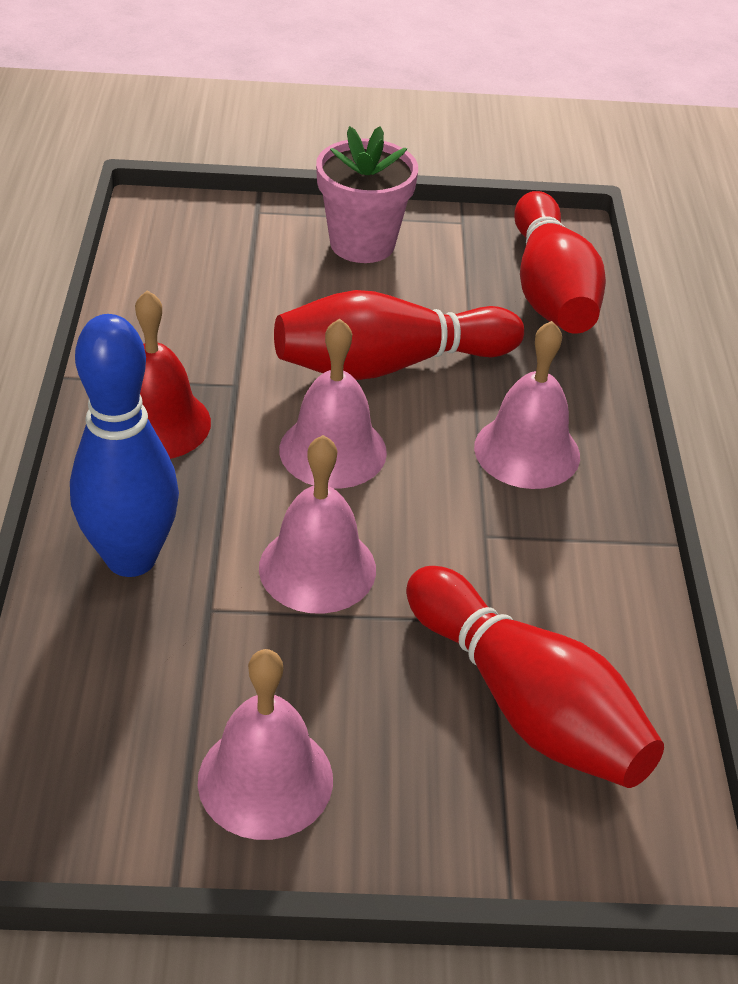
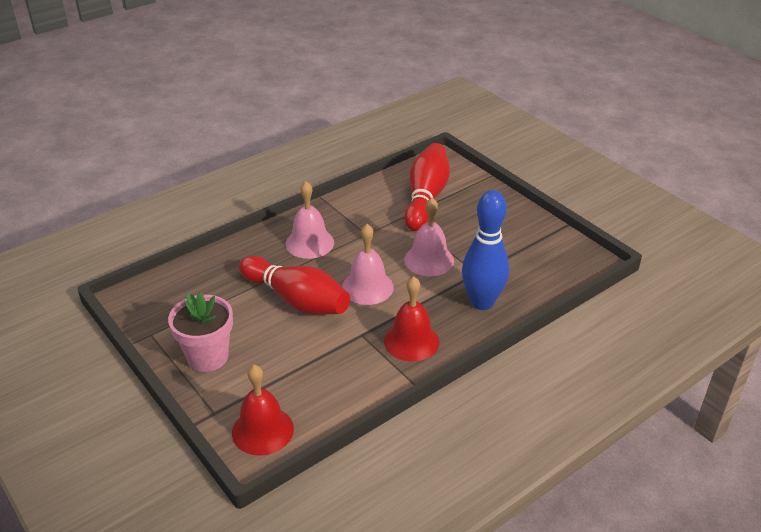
camera: 125 degrees left, 5 degrees down
(181, 229) = (262, 430): none -> red bell
(265, 779) = (515, 228): pink bell -> none
(550, 290) = (188, 281): red bowling pin -> none

